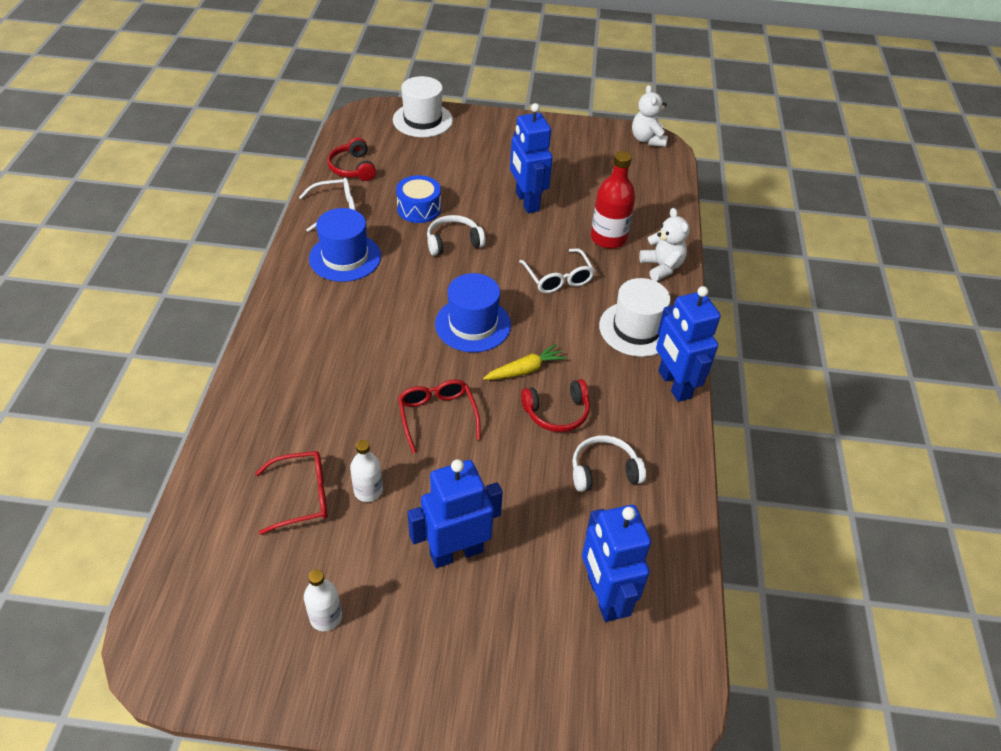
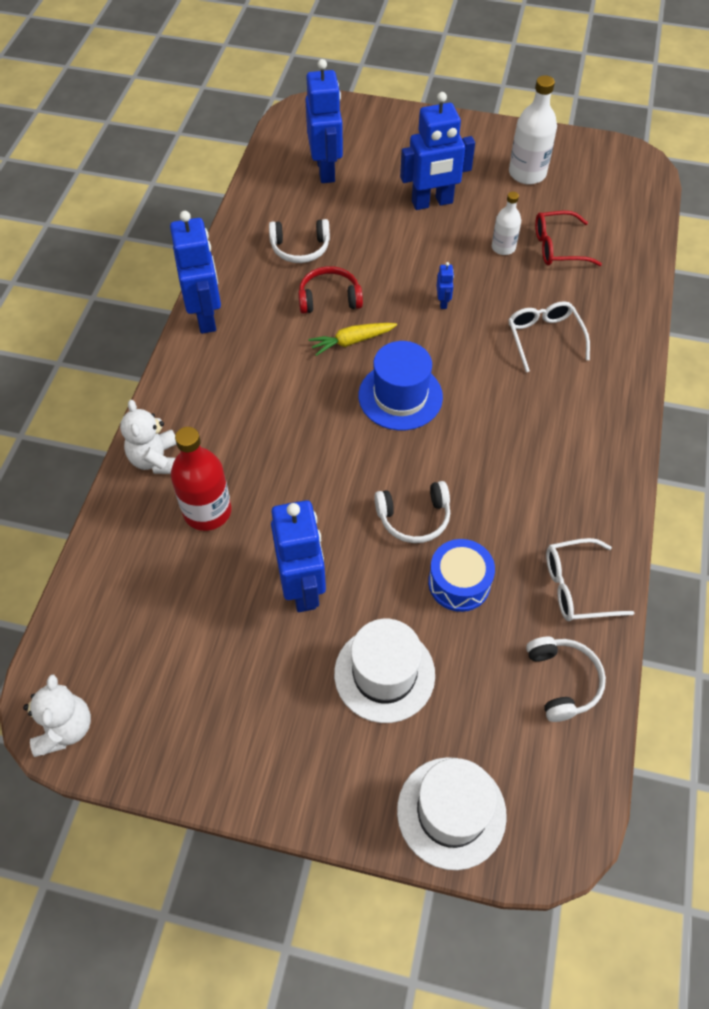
camera: 170 degrees left, 10 degrees up
(326, 617) = (527, 173): white bottle -> white bottle, size x1.66
(345, 257) = (553, 501): blue hat -> none
(352, 168) = (563, 681): red headphones -> white headphones
(437, 417) = (443, 302): red glasses -> blue robot
(558, 278) = (290, 452): white glasses -> white glasses (544, 338)
(636, 329) = (220, 379): white hat -> white hat (384, 674)

